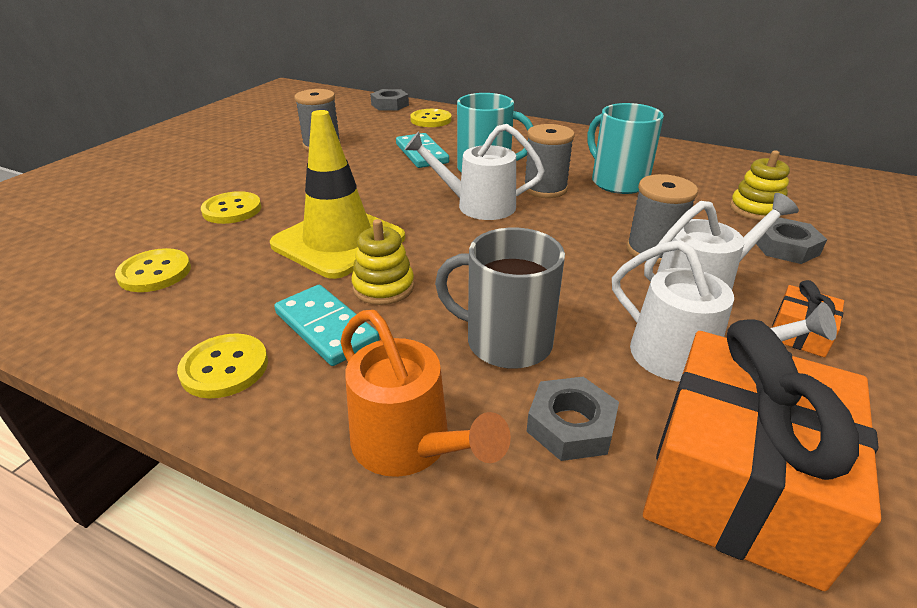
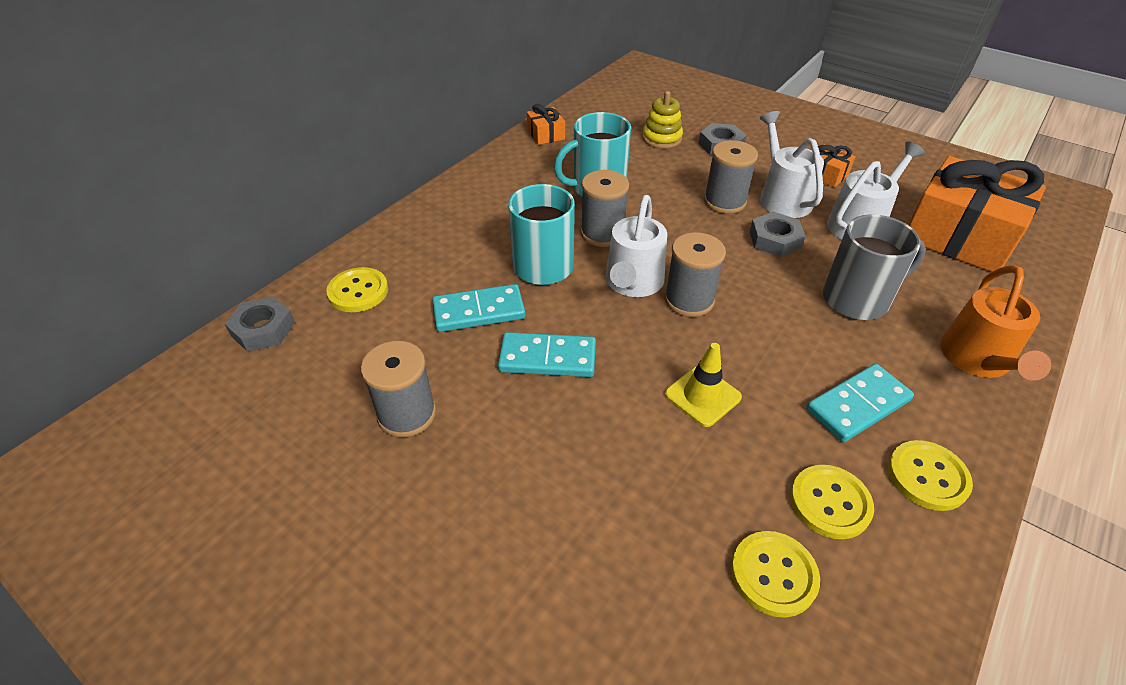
camera: 80 degrees left, 10 degrees up
(232, 210) = (610, 510): yellow button -> yellow button (830, 503)
(338, 241) = (702, 396): yellow traffic cone -> yellow traffic cone, size x0.52
(376, 179) = (547, 358): none -> turquoise domino
(383, 287) = (789, 364): yellow stacking toy -> none
(409, 445) = (977, 360): orange watering can -> orange watering can turned 135 degrees clockwise
(464, 232) = (689, 300): none -> grey spool
(506, 342) = (857, 299): grey mug -> grey mug turned 135 degrees counterclockwise
(570, 425) = (936, 285): grey nut -> grey nut (775, 240)
(691, 154) = (546, 134): none -> orange gift

